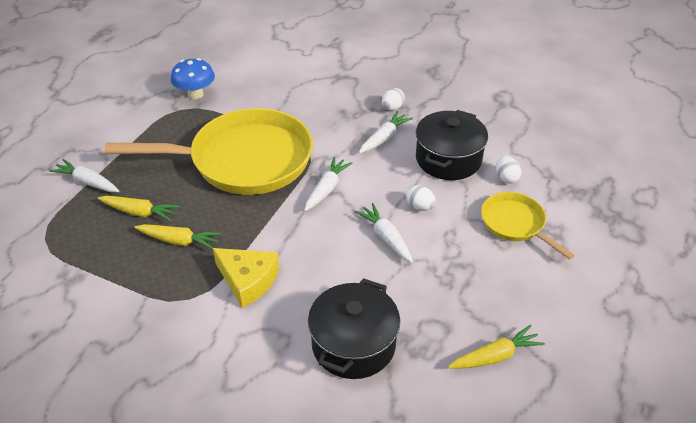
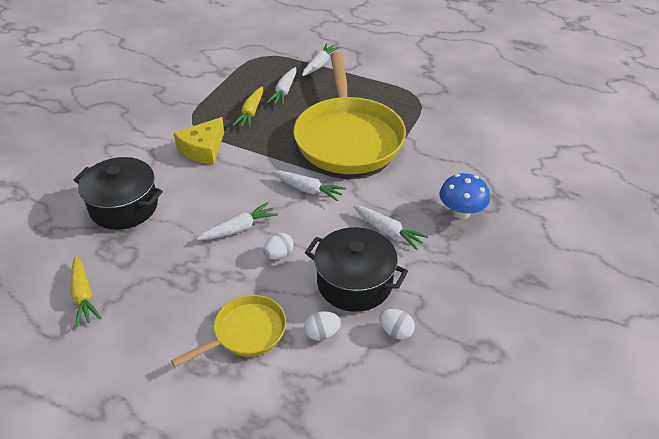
camera: 90 degrees right, 0 degrees up
(140, 212) = (284, 91): yellow carrot -> white carrot
(195, 94) = (442, 104): blue mushroom -> blue mushroom (461, 212)
(392, 108) = (444, 239): white egg -> white egg (396, 332)

